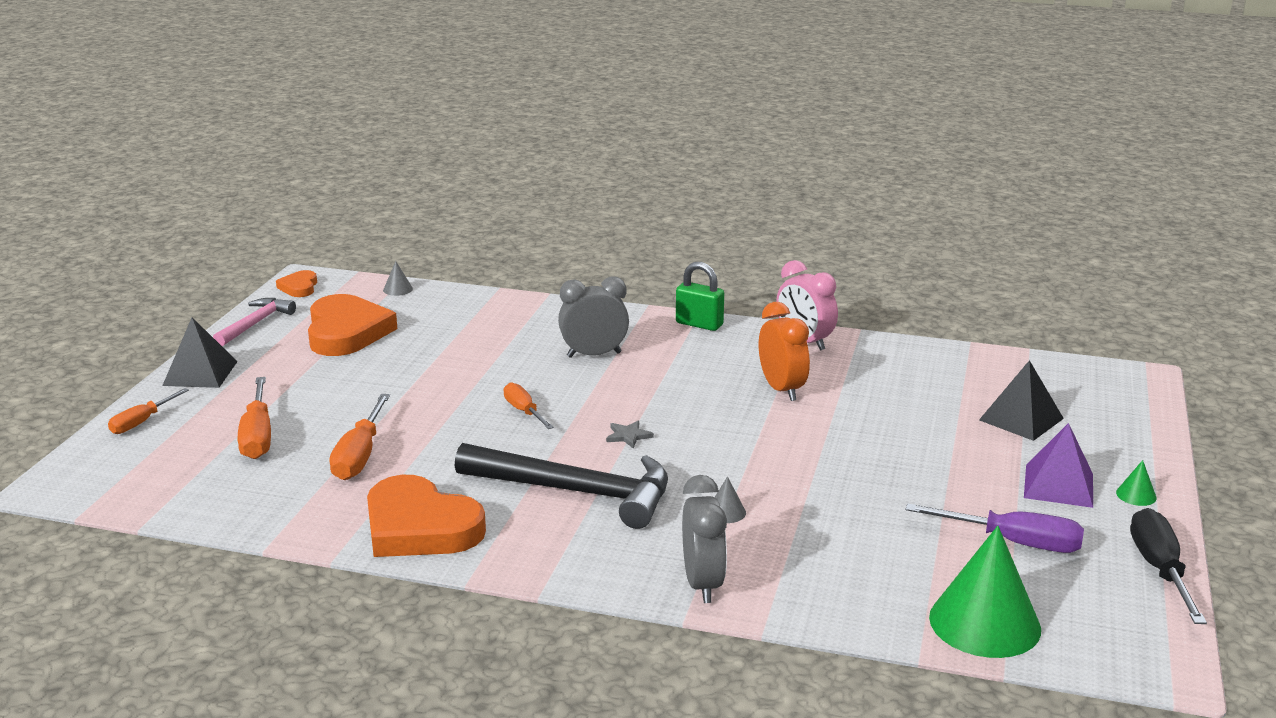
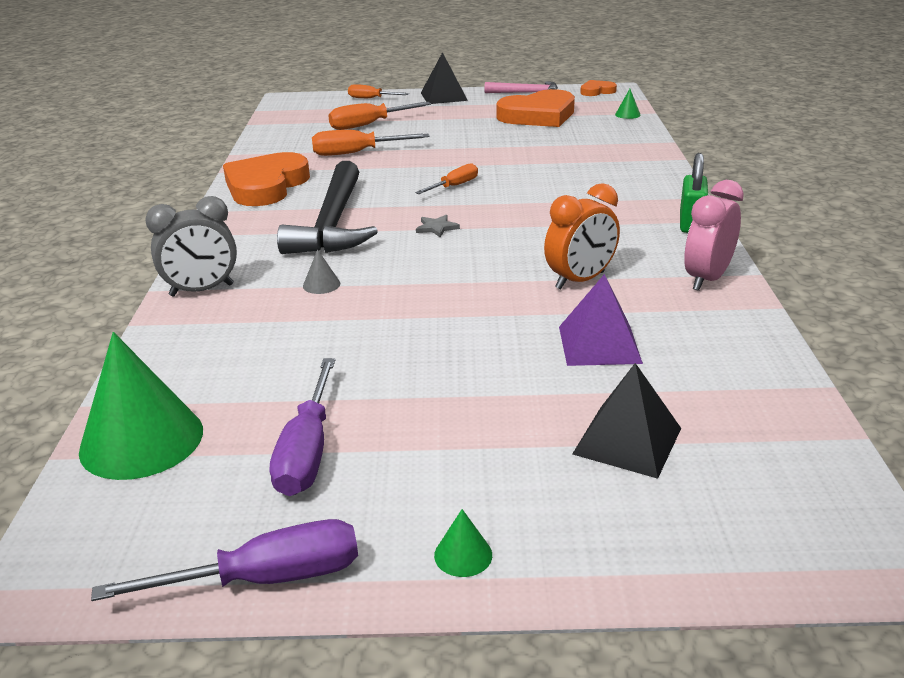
camera: 75 degrees right, 5 degrees up
(398, 289) = (627, 114): grey cone -> green cone
(594, 355) = (578, 193): grey clock -> none
(1059, 485) = (458, 481): purple pyramid -> purple pyramid (599, 344)
(1159, 569) = (266, 579): black screwdriver -> purple screwdriver

